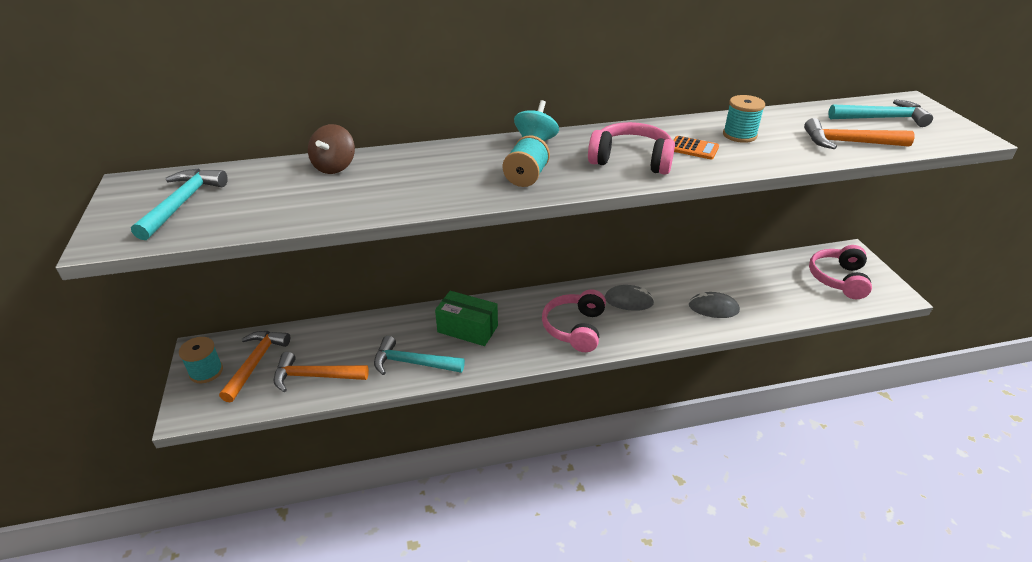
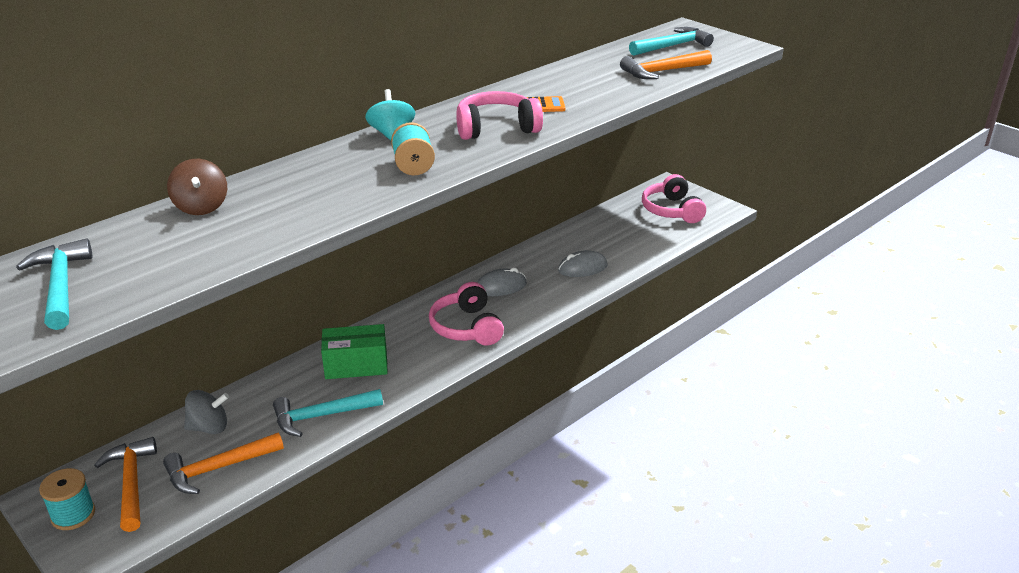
camera: 30 degrees left, 5 degrees down
(333, 339) = (209, 427): none -> grey spinning top
(739, 135) = (571, 85): turquoise spool -> none

